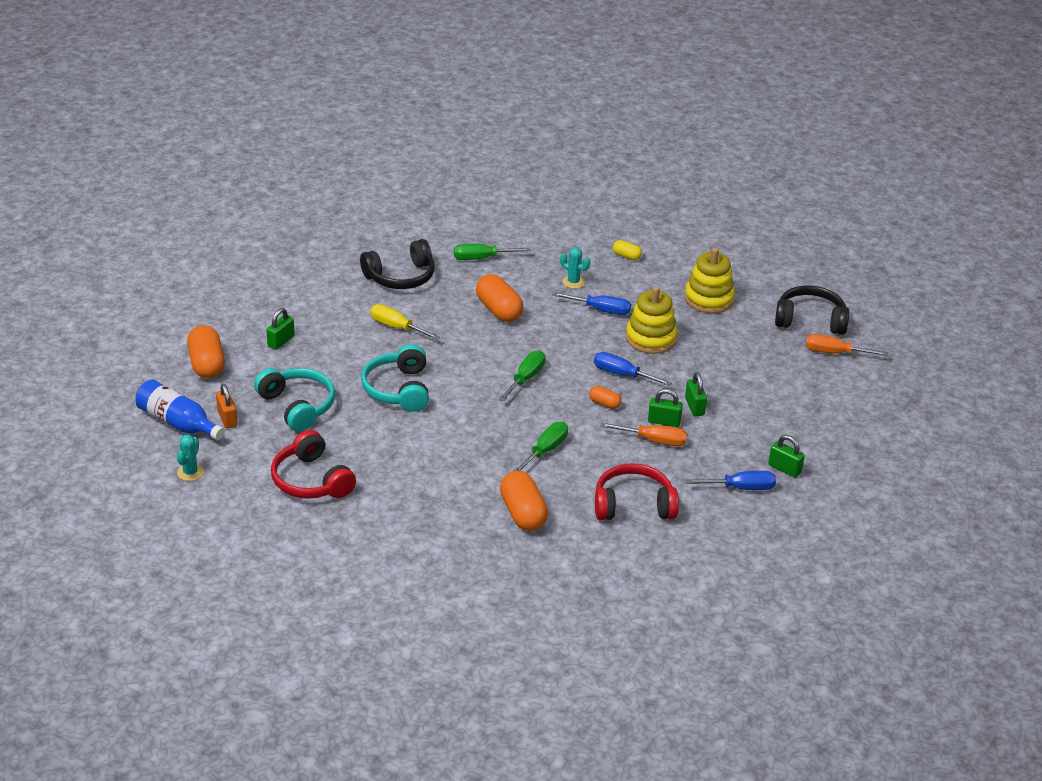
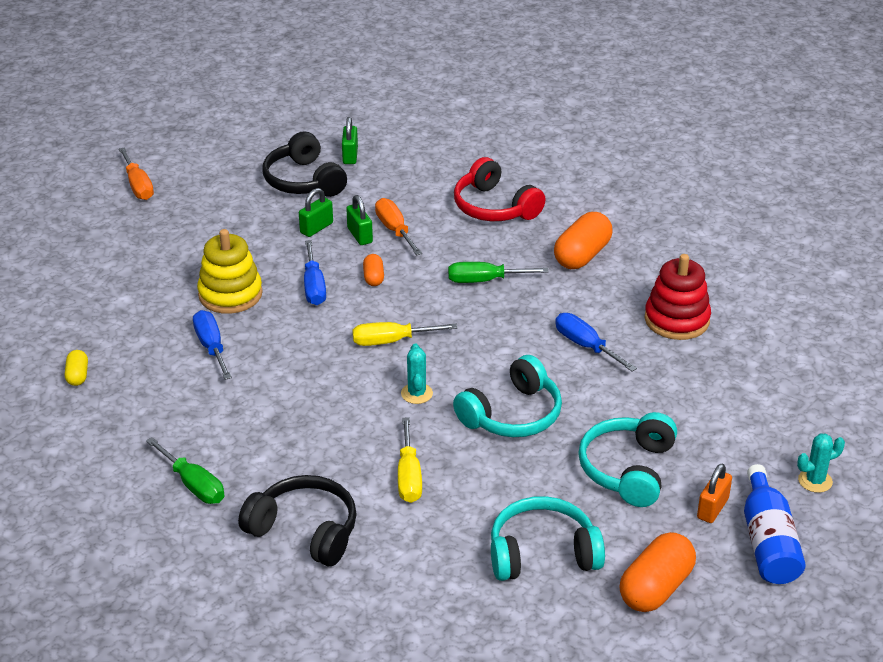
camera: 125 degrees left, 0 degrees up
(281, 341) = (542, 553): green padlock -> turquoise headphones
(311, 480) = (711, 394): red headphones -> none
(399, 513) = (677, 320): none -> red stacking toy
(499, 310) = (290, 417): orange capsule -> none
(526, 378) = (391, 341): green screwdriver -> yellow screwdriver
(573, 282) = (174, 390): turquoise cactus -> turquoise cactus (416, 393)
(709, 299) = (114, 287): yellow stacking toy -> none
(741, 488) = (403, 166): blue screwdriver -> blue screwdriver (585, 346)
(810, 320) = (92, 216): black headphones -> black headphones (304, 180)

